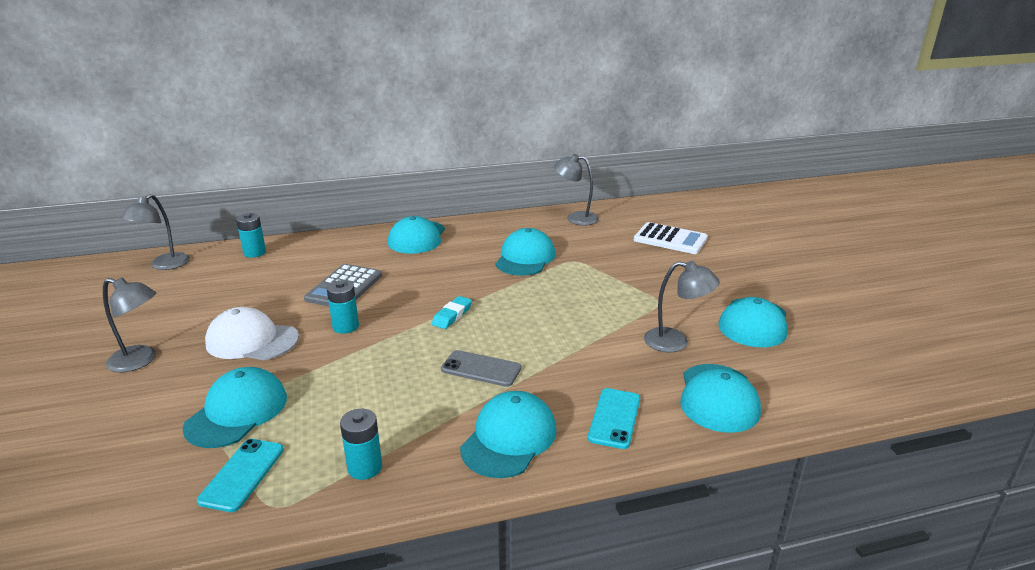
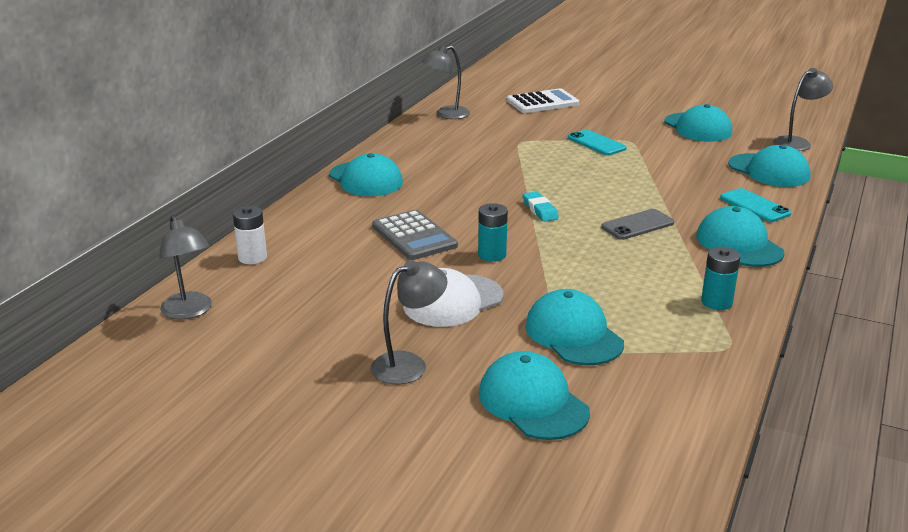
camera: 50 degrees left, 0 degrees up
(242, 474) = (671, 351): turquoise phone -> turquoise phone (596, 143)
(254, 253) = (252, 257): turquoise battery -> white battery
(525, 258) = (486, 155): turquoise cap -> turquoise cap (533, 402)
(675, 342) = (689, 156): grey lamp -> grey lamp (797, 142)

